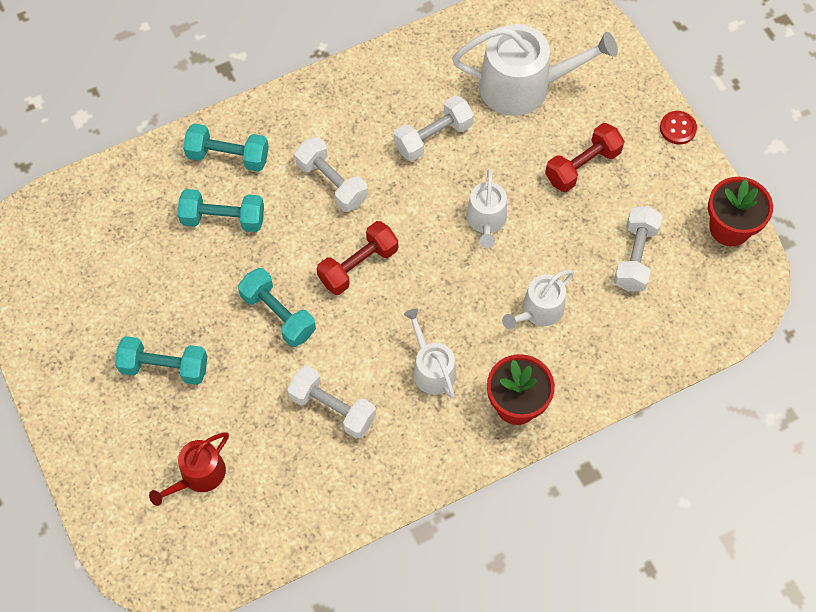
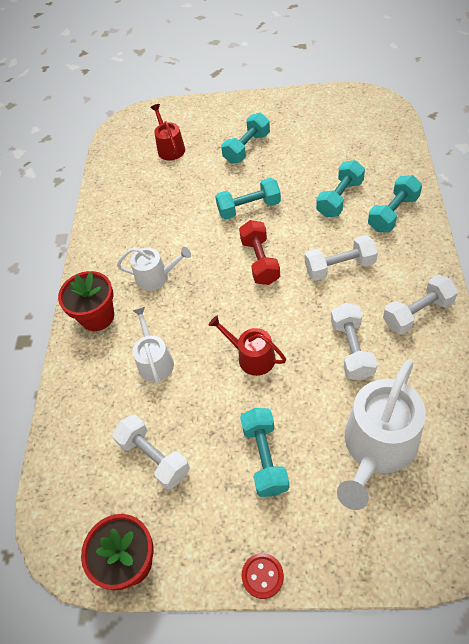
camera: 125 degrees right, 10 degrees down
(332, 408) = (166, 217): white dumbbell -> white dumbbell (417, 313)
(486, 220) = (252, 357): white watering can -> red watering can
(582, 166) = (265, 458): red dumbbell -> turquoise dumbbell

